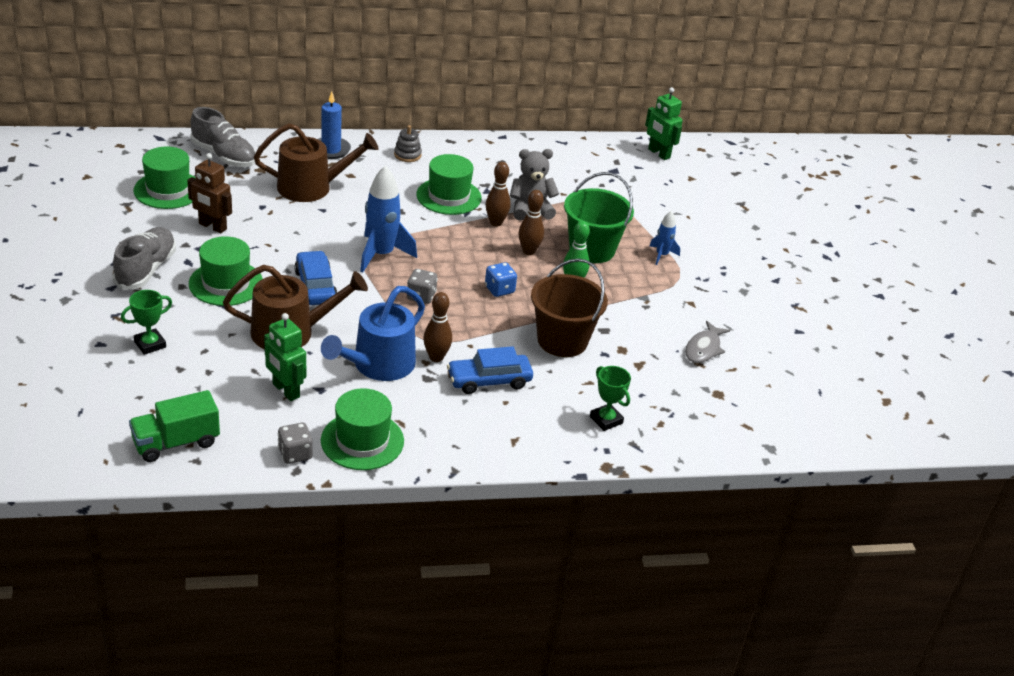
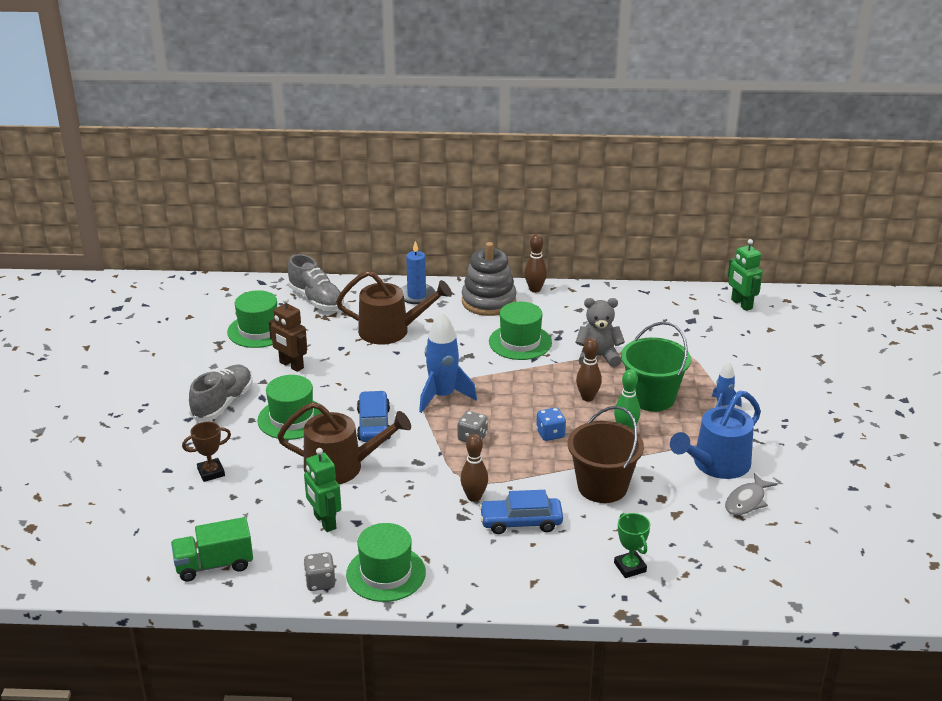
camera: 15 degrees right, 5 degrees down
(150, 344) = (211, 472): green trophy -> brown trophy
(378, 365) = (417, 502): blue watering can -> blue watering can (716, 464)
(407, 155) = (488, 301): grey stacking toy -> grey stacking toy, size x2.07
(496, 222) = (561, 369): brown bowling pin -> brown bowling pin (535, 289)

